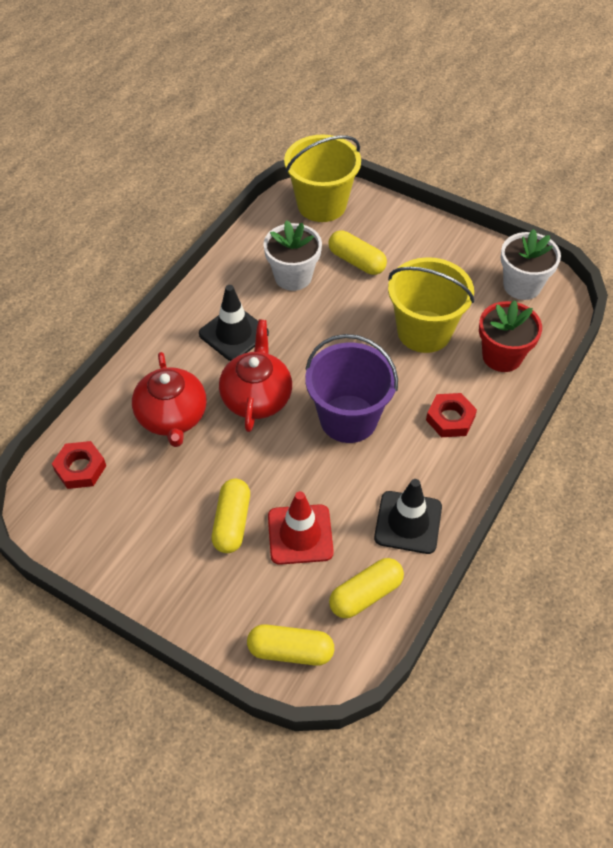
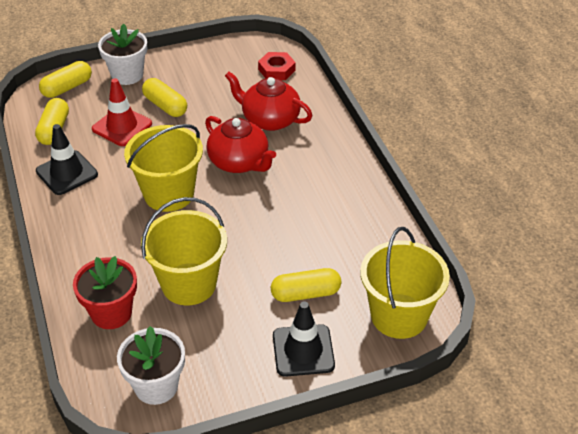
camera: 130 degrees right, 10 degrees down
(233, 333) = (308, 181): black traffic cone -> black traffic cone (303, 350)
(293, 276) = (330, 245): white flower pot -> white flower pot (127, 75)
(348, 419) = (169, 194): purple bucket -> yellow bucket
(450, 419) = (103, 243): red nut -> none

